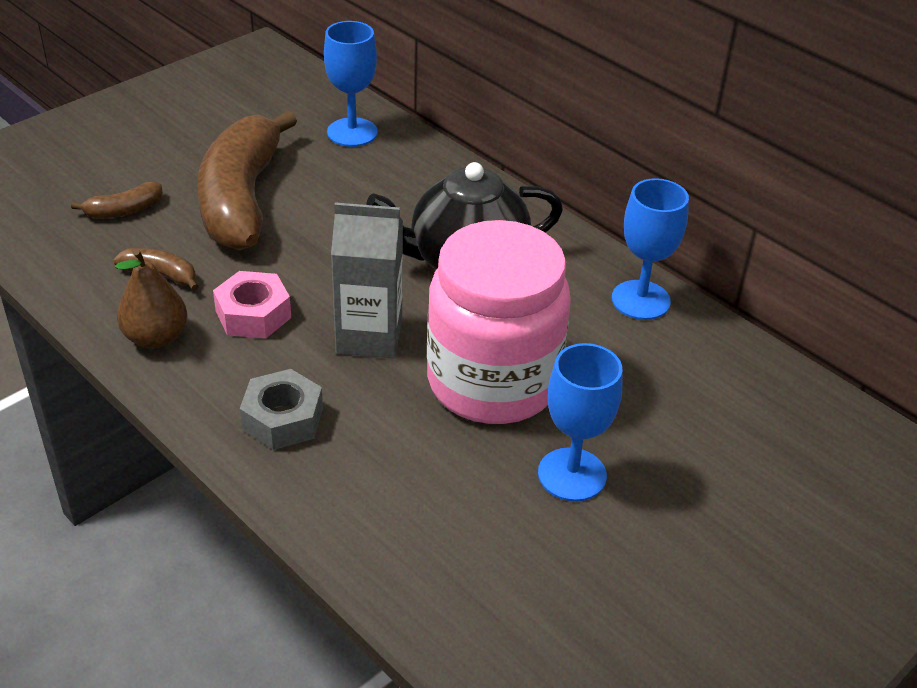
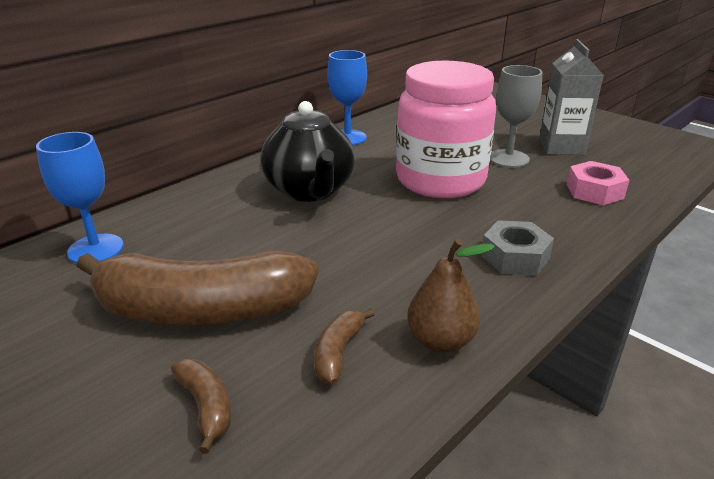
camera: 90 degrees left, 10 degrees down
(253, 314) = (392, 283): pink nut -> pink nut (594, 191)
(369, 336) = (406, 225): grey carton -> grey carton (561, 147)
(572, 475) = (508, 158): blue goblet -> grey goblet

